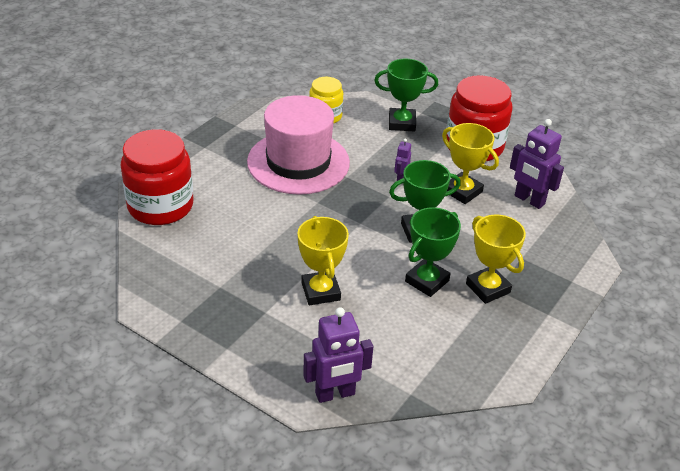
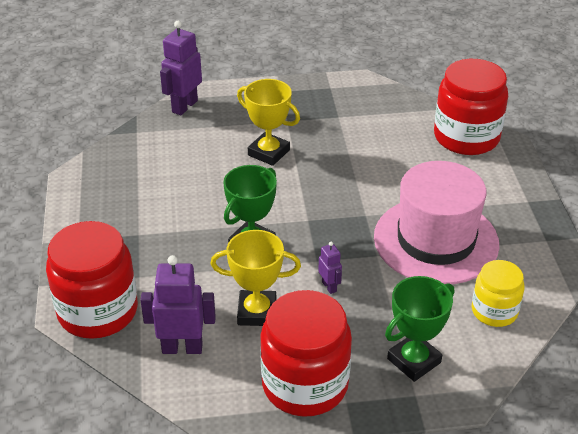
camera: 140 degrees right, 0 degrees up
(427, 281) = (200, 206): green trophy -> none
(488, 288) = (145, 230): yellow trophy -> none
(569, 252) = (98, 311): none -> red jar

